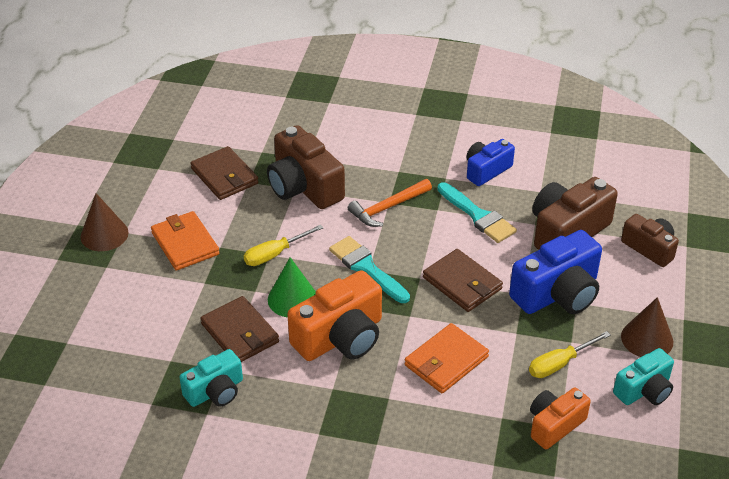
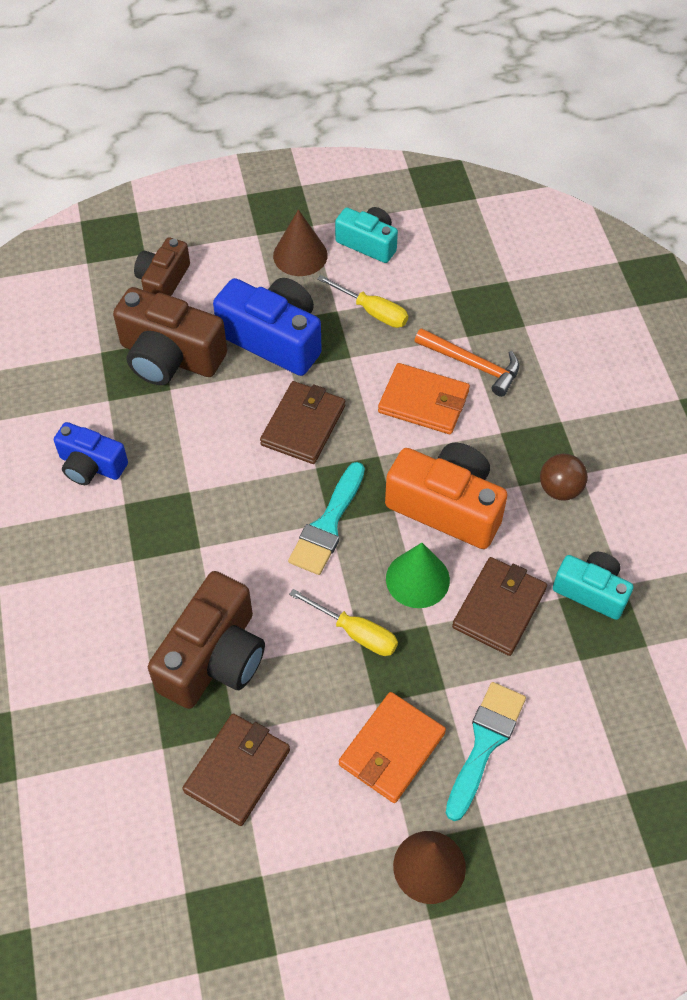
camera: 115 degrees left, 15 degrees up
(313, 412) = (560, 489): none -> brown ball
(387, 208) = (211, 545): orange hammer -> orange hammer (473, 365)
(478, 216) = (182, 447): turquoise brush -> turquoise brush (485, 743)
(554, 425) = (451, 295): orange camera -> none

